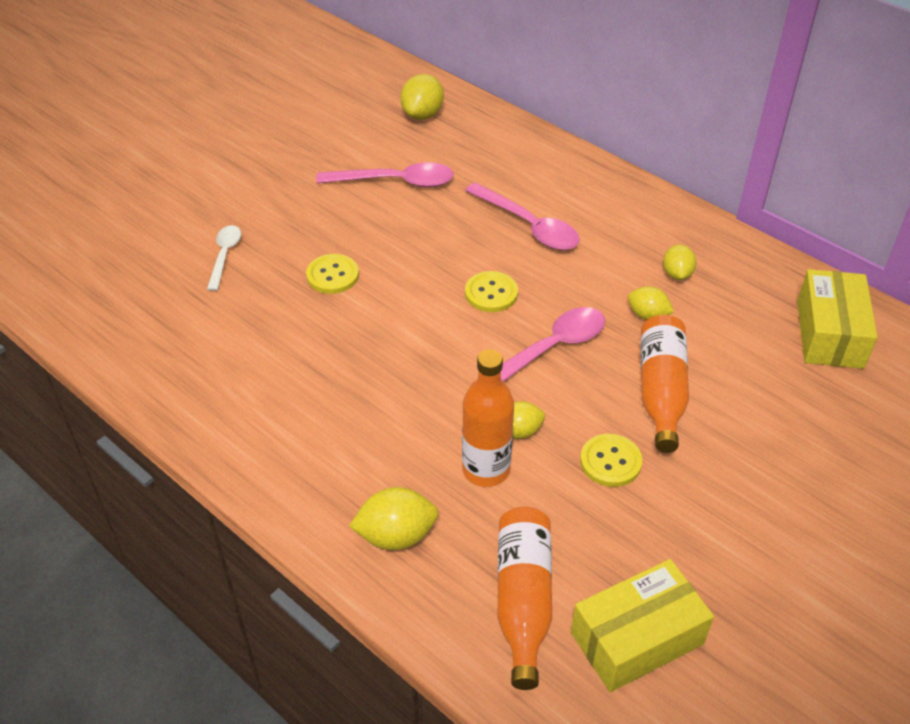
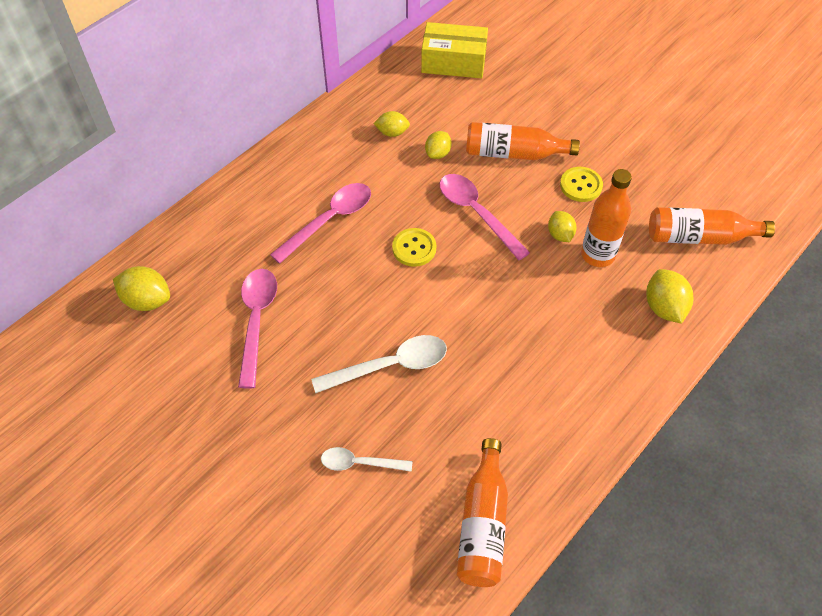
camera: 90 degrees left, 10 degrees up
(139, 342) = (482, 524): none -> orange bottle
(332, 275) = (390, 365): yellow button -> white spoon
(637, 638) = (713, 183): yellow box -> none

